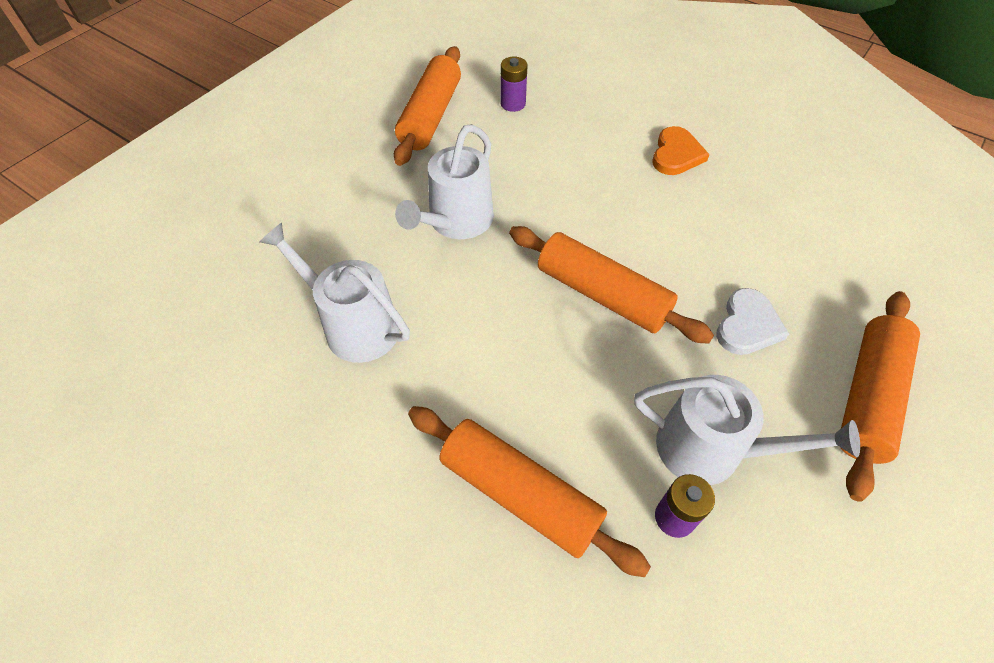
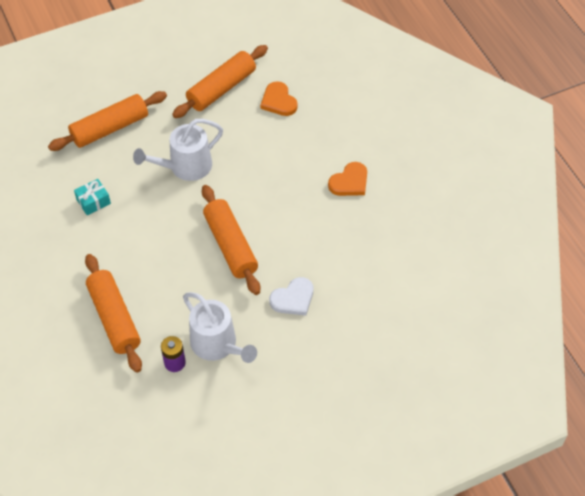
camera: 30 degrees right, 0 degrees up
(354, 325) = (93, 201): white watering can -> turquoise gift
(513, 104) = (278, 101): purple battery -> orange heart
(867, 397) = (320, 362): orange rolling pin -> orange rolling pin (110, 128)

